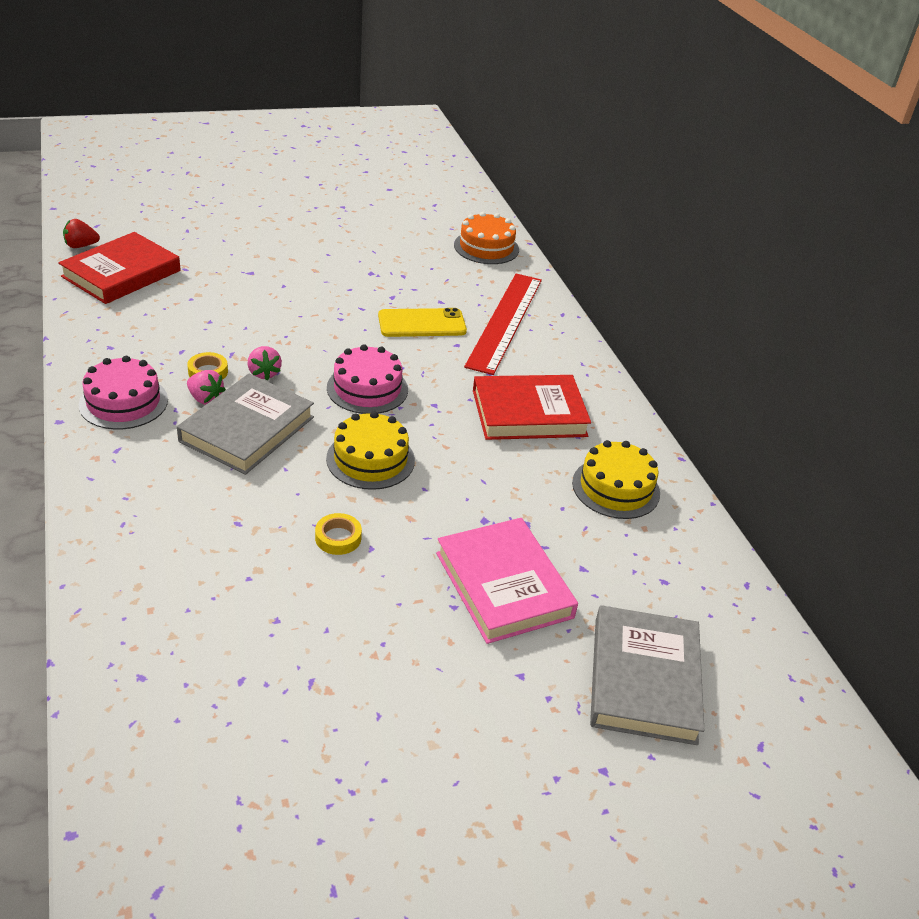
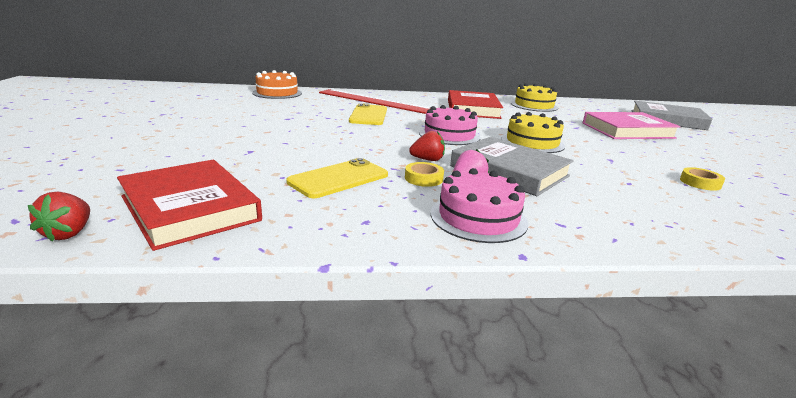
camera: 75 degrees left, 15 degrees down
(194, 326) = (339, 179): none -> yellow phone
(264, 373) = (427, 160): pink strawberry -> red strawberry
(338, 538) = (620, 157): yellow tape -> yellow tape (700, 183)

